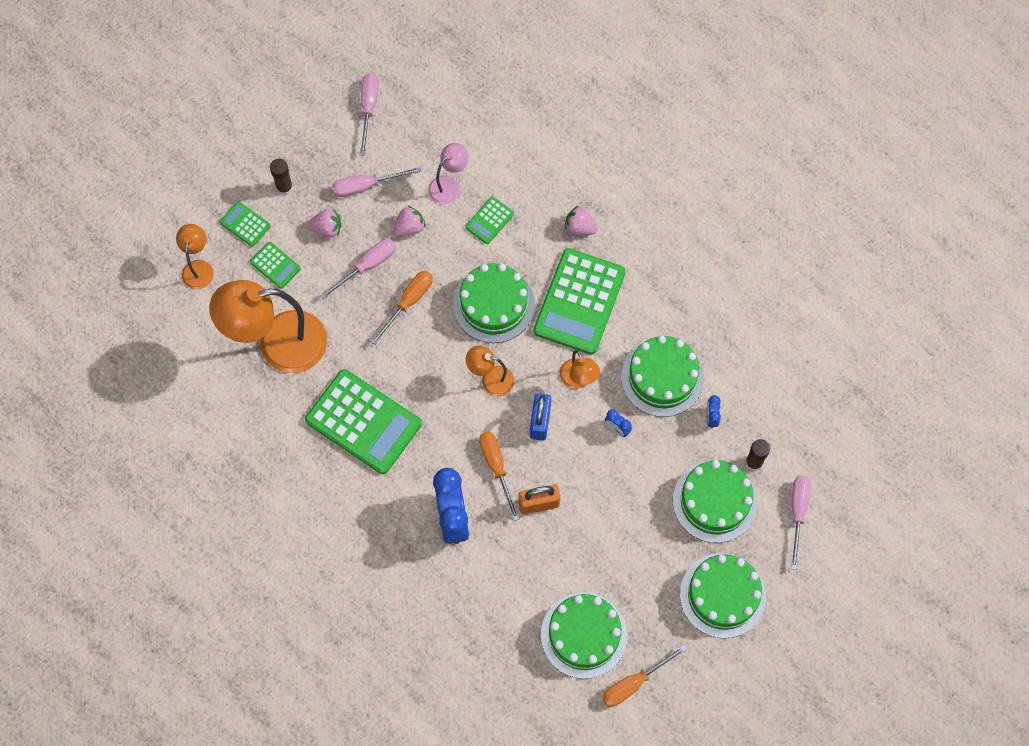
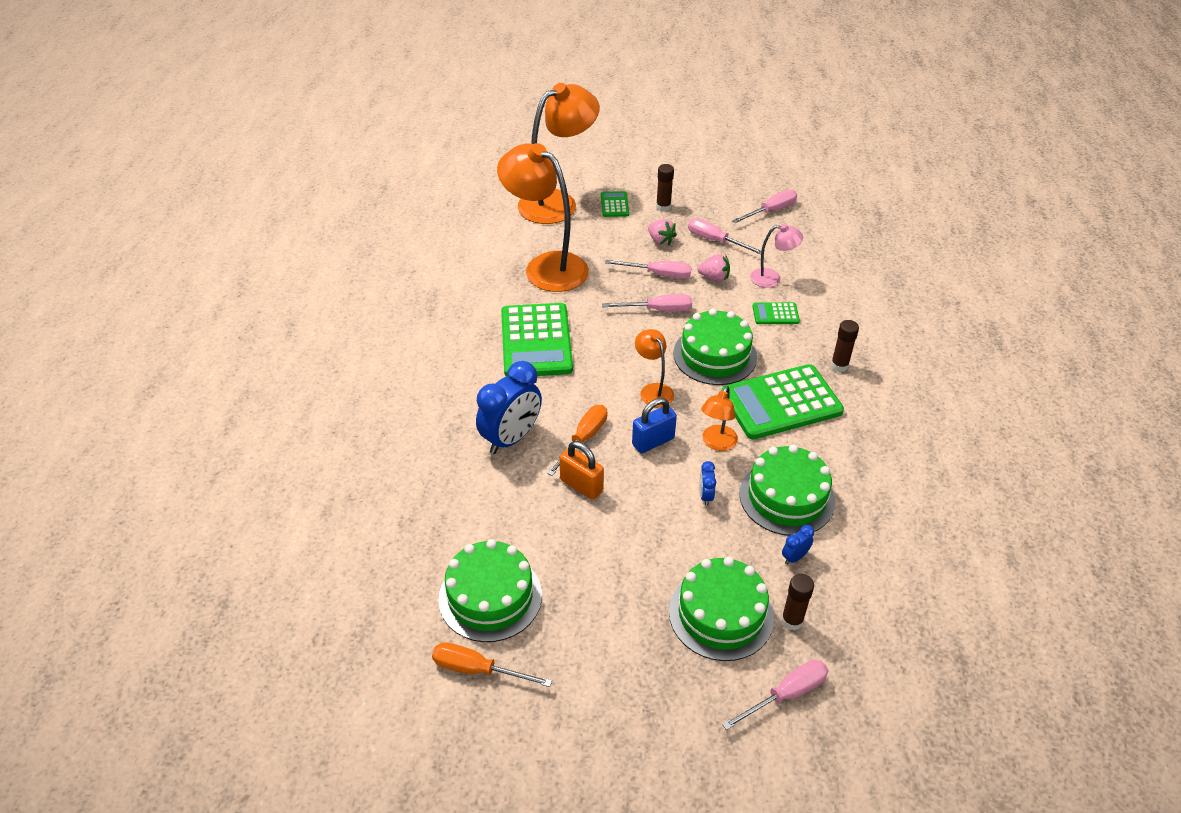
camera: 50 degrees right, 25 degrees down
(198, 268) = (558, 202): orange lamp -> orange lamp, size x2.09
(275, 265) = (603, 233): green calculator -> none
(408, 302) = (658, 310): orange screwdriver -> pink screwdriver
(580, 227) = (839, 365): pink strawberry -> brown glue stick
(722, 595) = (636, 686): green cake -> none

